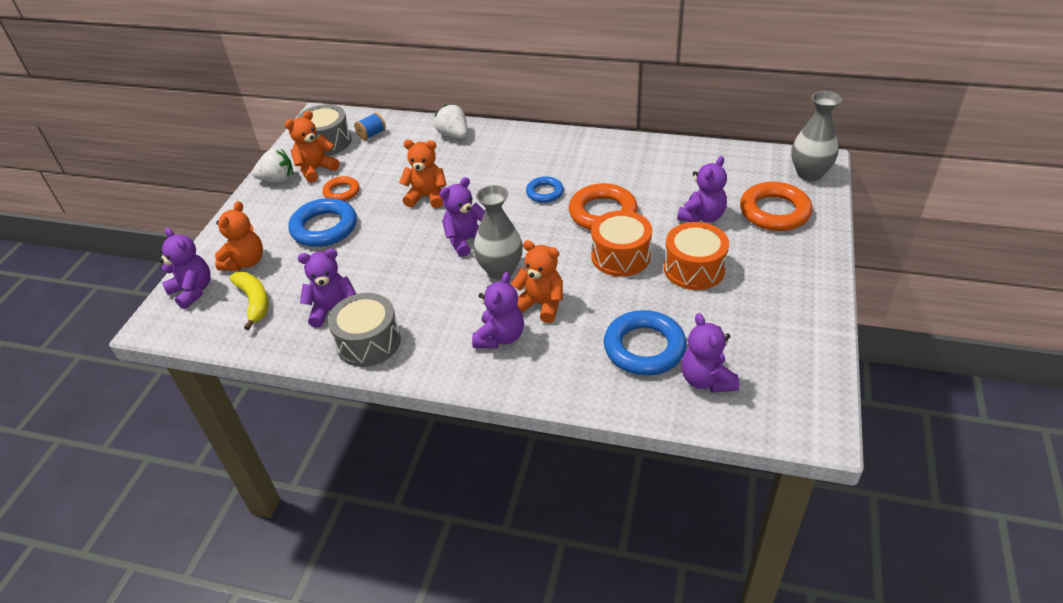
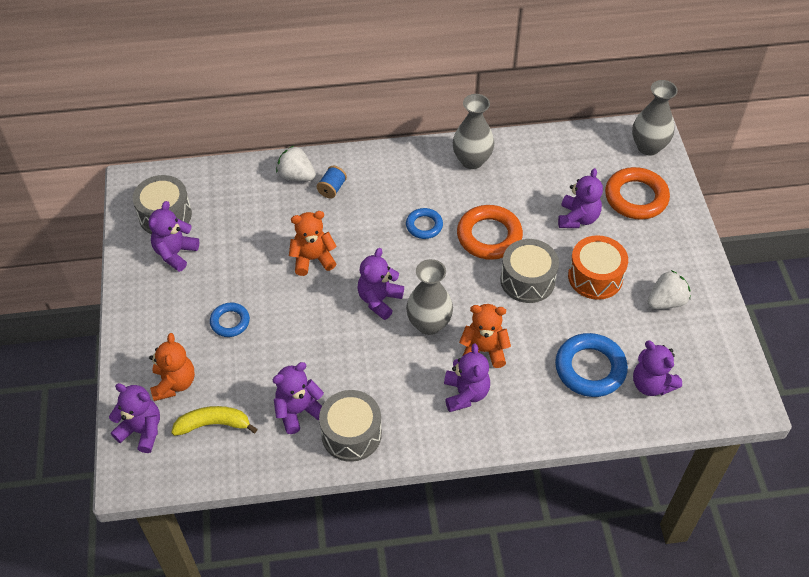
camera: 25 degrees left, 10 degrees up
(254, 302) = (213, 424): yellow banana -> yellow banana turned 45 degrees counterclockwise
(278, 180) = (141, 276): white strawberry -> white strawberry (666, 301)
(316, 169) = (175, 253): orange teddy bear -> purple teddy bear
(324, 227) = (230, 322): blue ring -> blue ring, size x0.57
(341, 192) = (221, 274): orange ring -> none
(372, 134) = (208, 194): blue spool -> blue spool (332, 188)
(620, 153) = (472, 160): none -> grey vase
(620, 256) = (527, 280): orange drum -> grey drum

